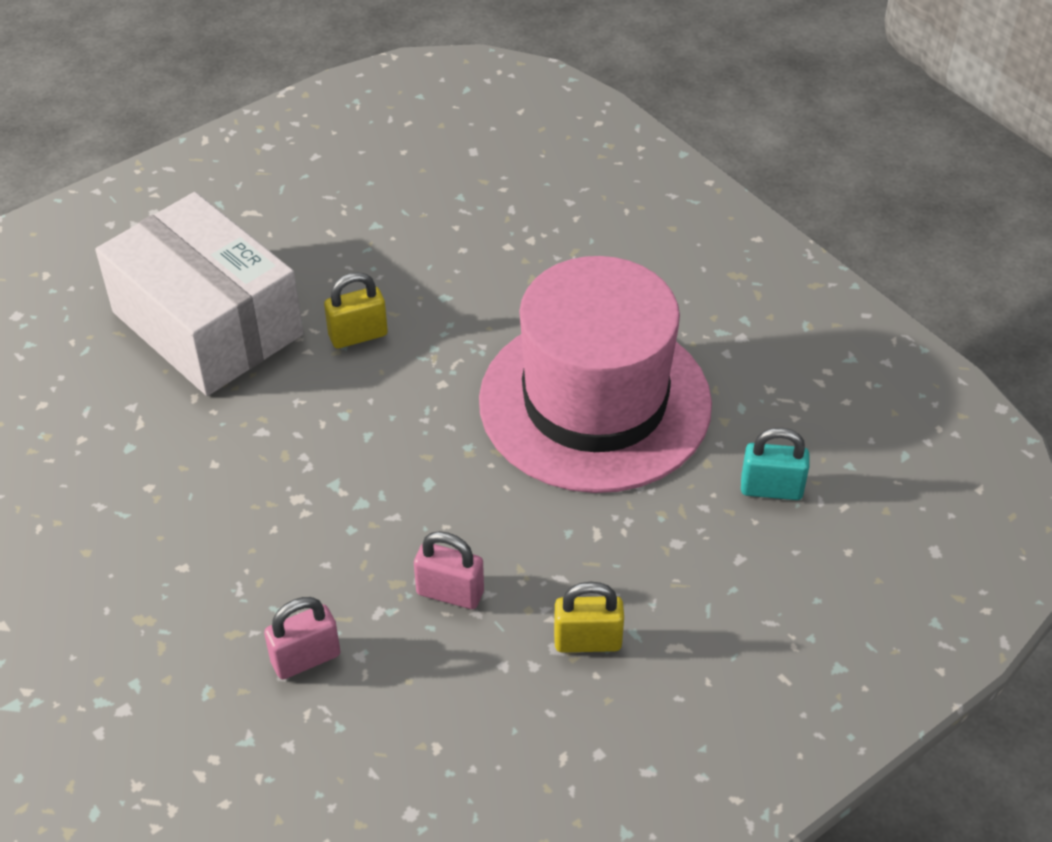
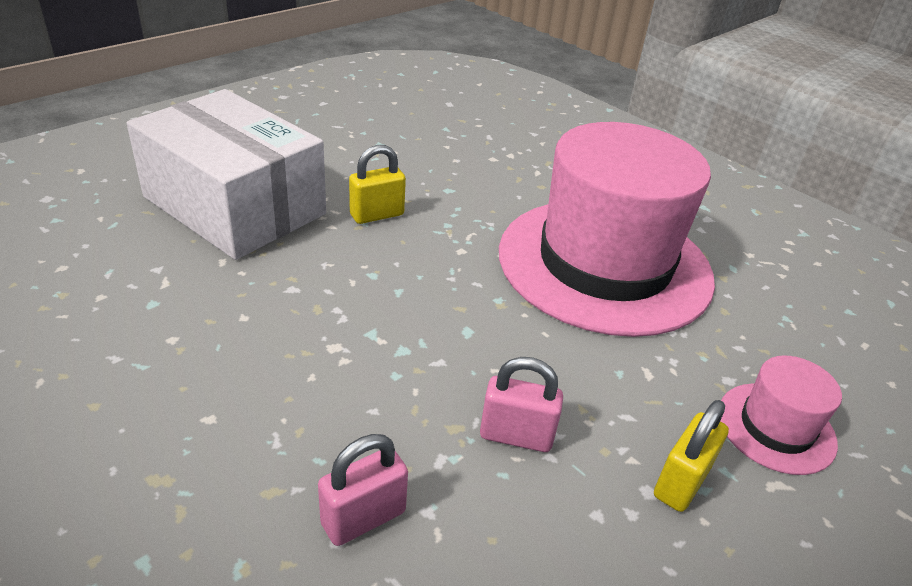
camera: 10 degrees left, 10 degrees down
(587, 641) = (681, 482): yellow padlock -> yellow padlock turned 45 degrees counterclockwise
(701, 593) = (776, 427): none -> pink hat
(771, 489) = (793, 331): turquoise padlock -> none

